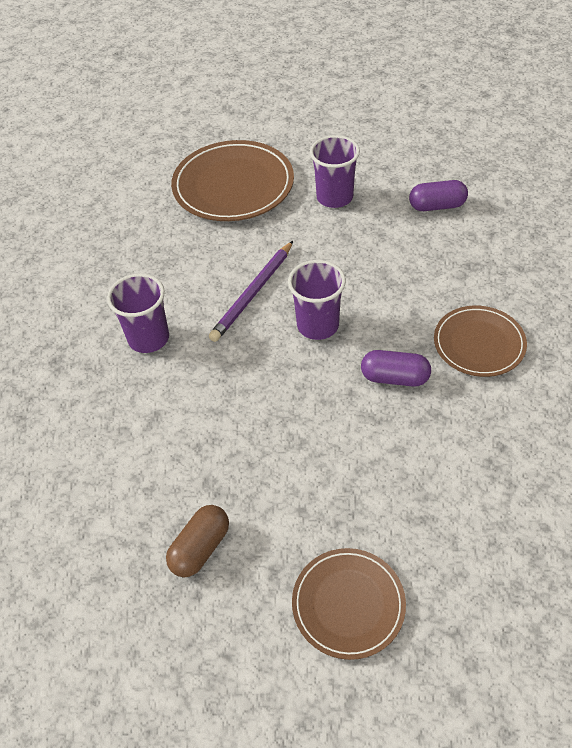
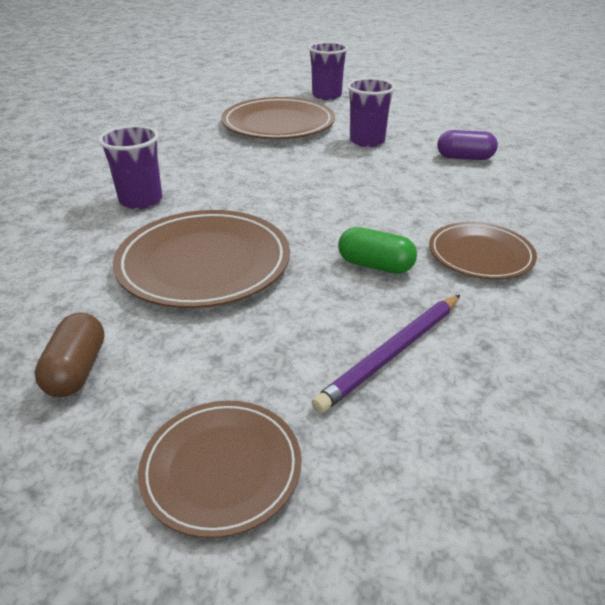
camera: 10 degrees right, 15 degrees down
(200, 548) = (77, 370): brown capsule -> brown capsule turned 45 degrees counterclockwise
(247, 409) = (204, 263): none -> brown plate
(253, 293) = (258, 186): purple pencil -> purple pencil (392, 353)
(318, 325) = (310, 216): purple cup -> purple cup (326, 96)
(394, 377) = (375, 265): purple capsule -> green capsule

